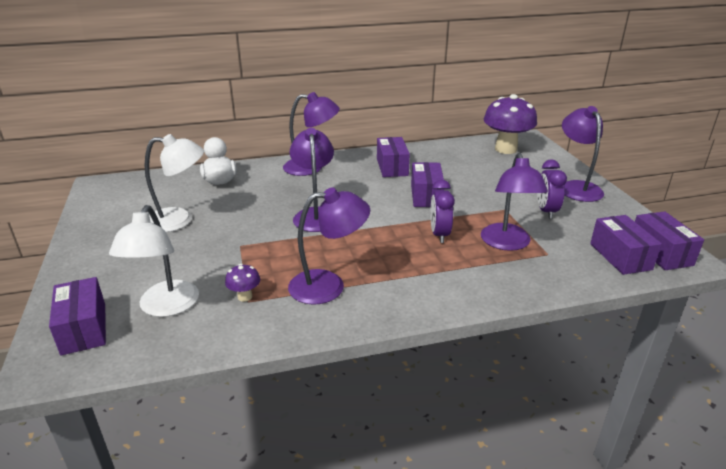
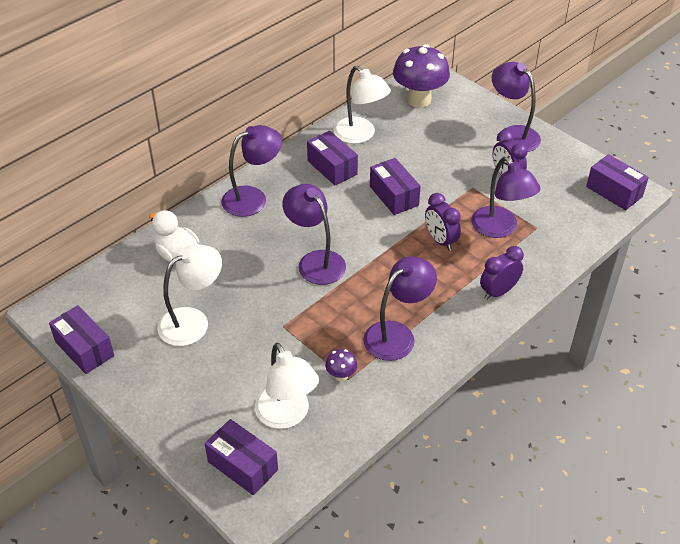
camera: 30 degrees left, 15 degrees up
(435, 156) = (360, 135): none -> white lamp
(462, 288) = (498, 292): none -> purple clock
(620, 256) = (589, 208): purple box -> purple box (84, 349)

